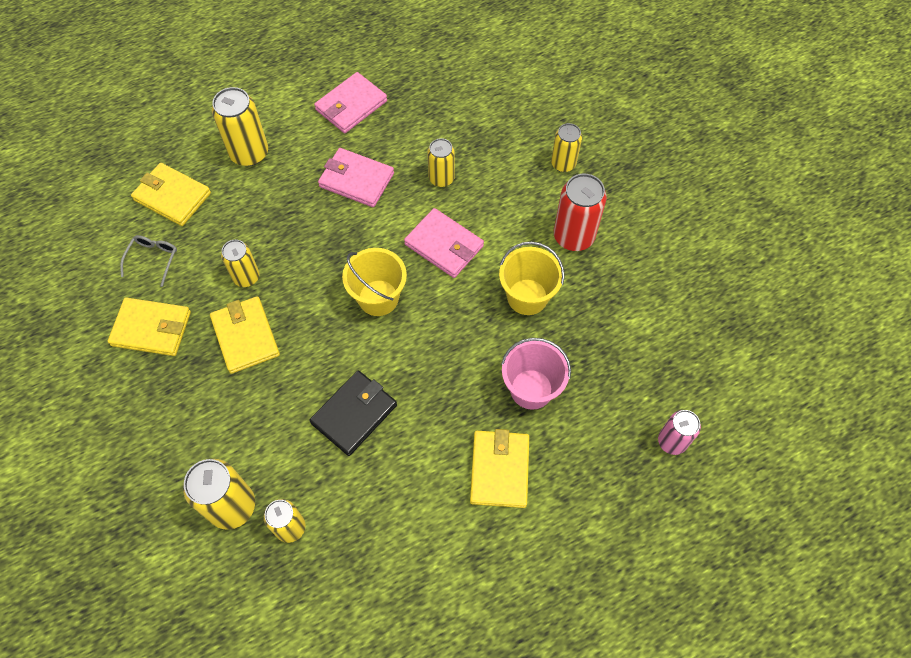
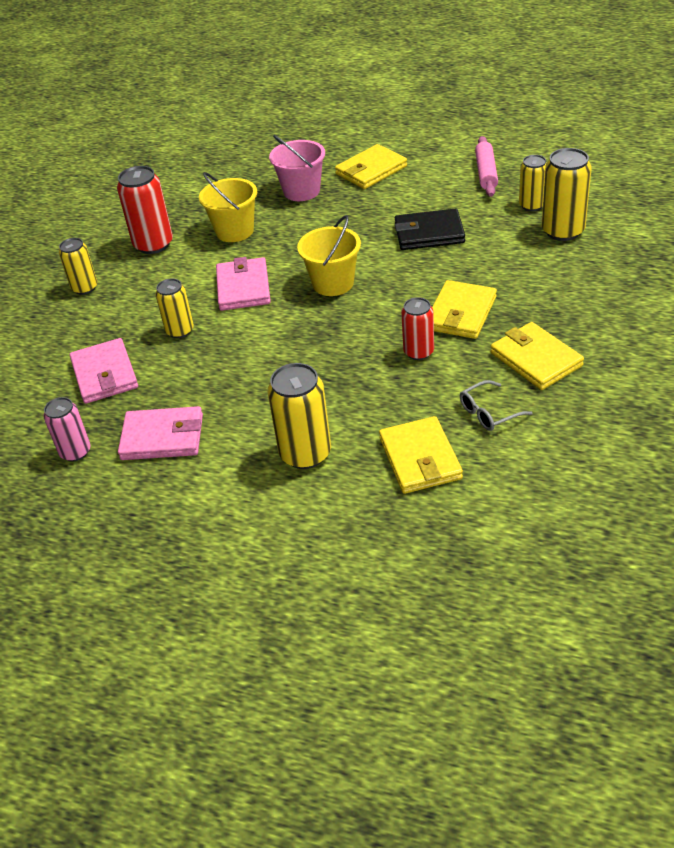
camera: 130 degrees left, 20 degrees down
(246, 277) = (418, 352): yellow can -> red can
(356, 180) = (243, 370): pink wallet -> pink wallet (104, 374)
(379, 552) = (486, 173): none -> pink rolling pin
(672, 441) = (260, 138): pink can -> pink can (75, 452)

